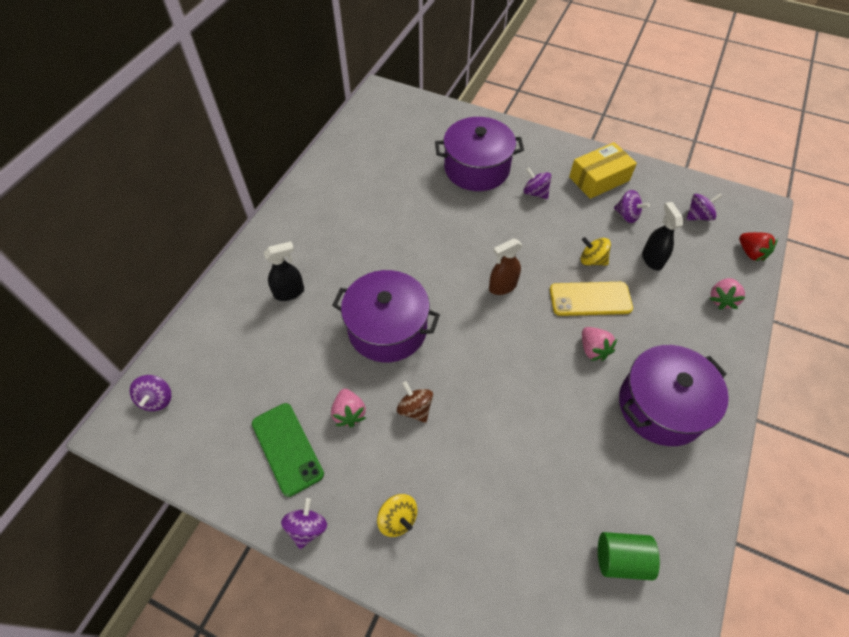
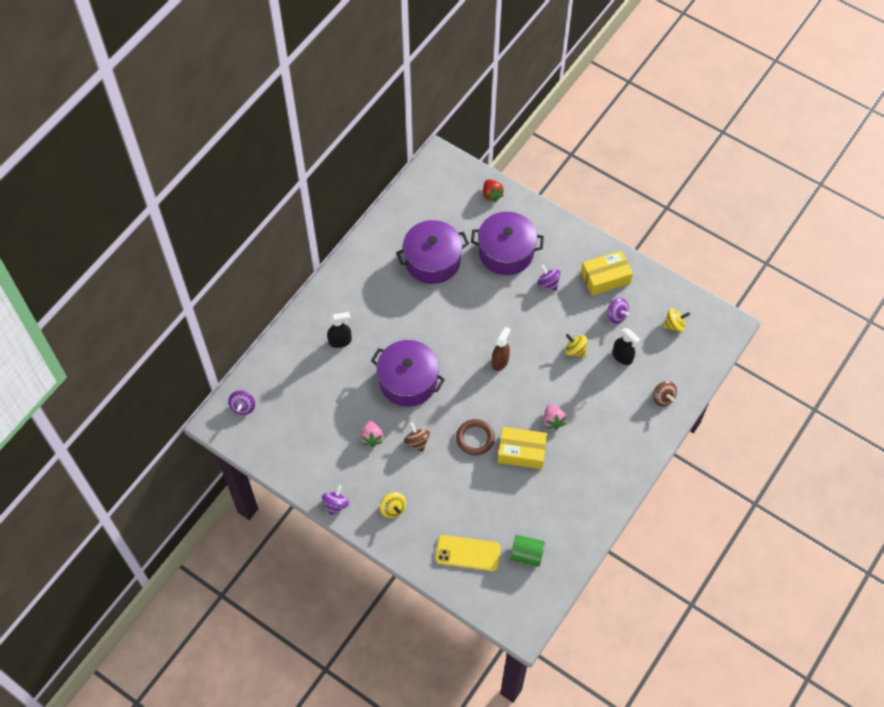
camera: 10 degrees right, 5 degrees up
(287, 448) = (328, 454): green phone -> none
(495, 391) = (475, 438): none -> brown ring
(502, 286) = (500, 361): brown spray bottle -> brown spray bottle turned 135 degrees clockwise
(564, 399) = (521, 452): none -> yellow box
(590, 299) = (563, 382): yellow phone -> yellow phone (468, 553)
(652, 259) = (622, 357): black spray bottle -> black spray bottle turned 135 degrees clockwise
(661, 406) = (587, 467): purple pot -> purple pot (432, 261)
(698, 216) = (674, 325): purple spinning top -> yellow spinning top
(721, 299) = (663, 398): pink strawberry -> brown spinning top
(751, 253) = (702, 364): red strawberry -> red strawberry (491, 195)

